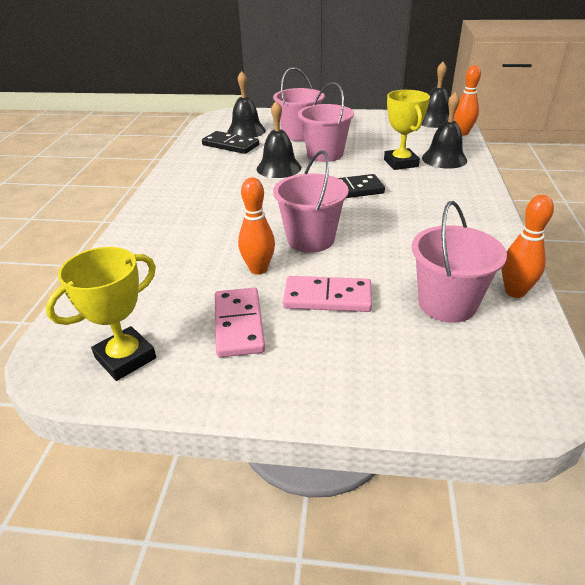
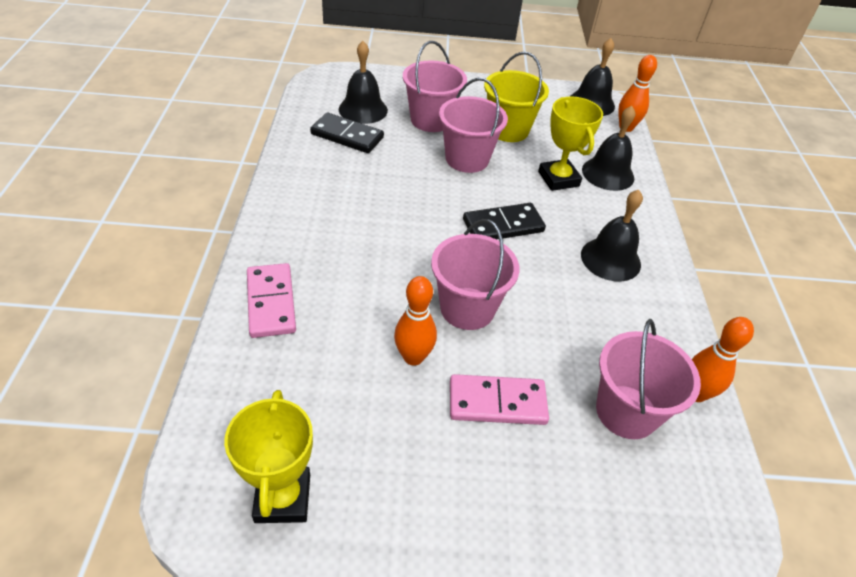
camera: 10 degrees left, 10 degrees up
(125, 358) = (283, 498): yellow trophy -> yellow trophy turned 45 degrees counterclockwise
(238, 324) = (403, 445): pink domino -> pink domino (271, 302)
(279, 168) = (413, 182): black bell -> black bell (610, 259)
(362, 137) = (508, 130): none -> yellow bucket

